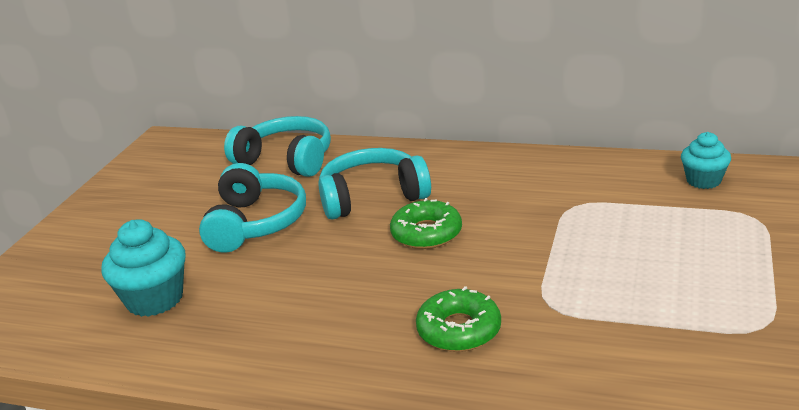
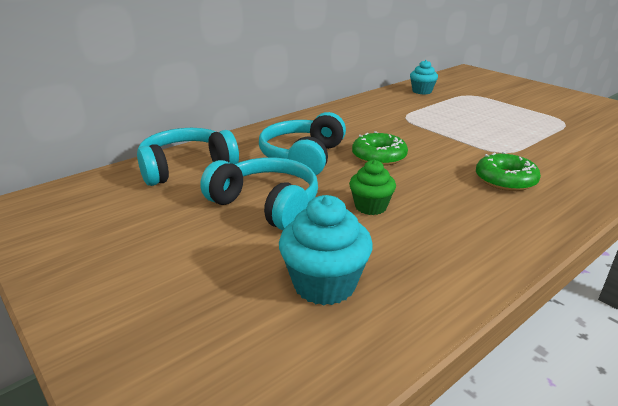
camera: 60 degrees left, 0 degrees up
(302, 271) = (370, 207): none -> green cupcake

